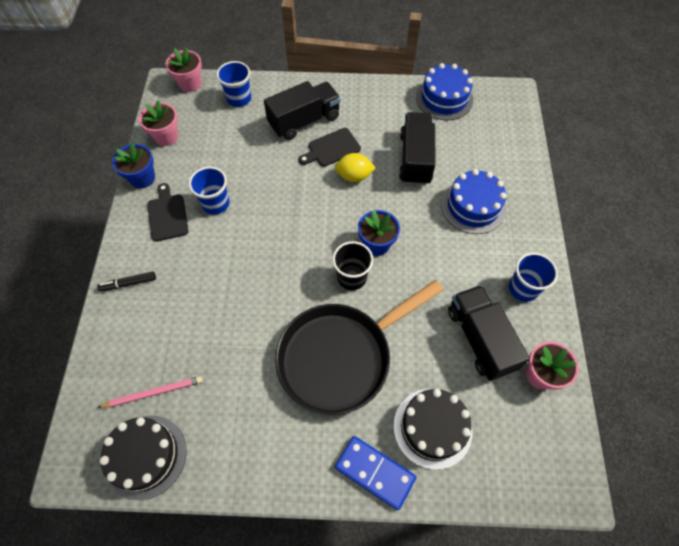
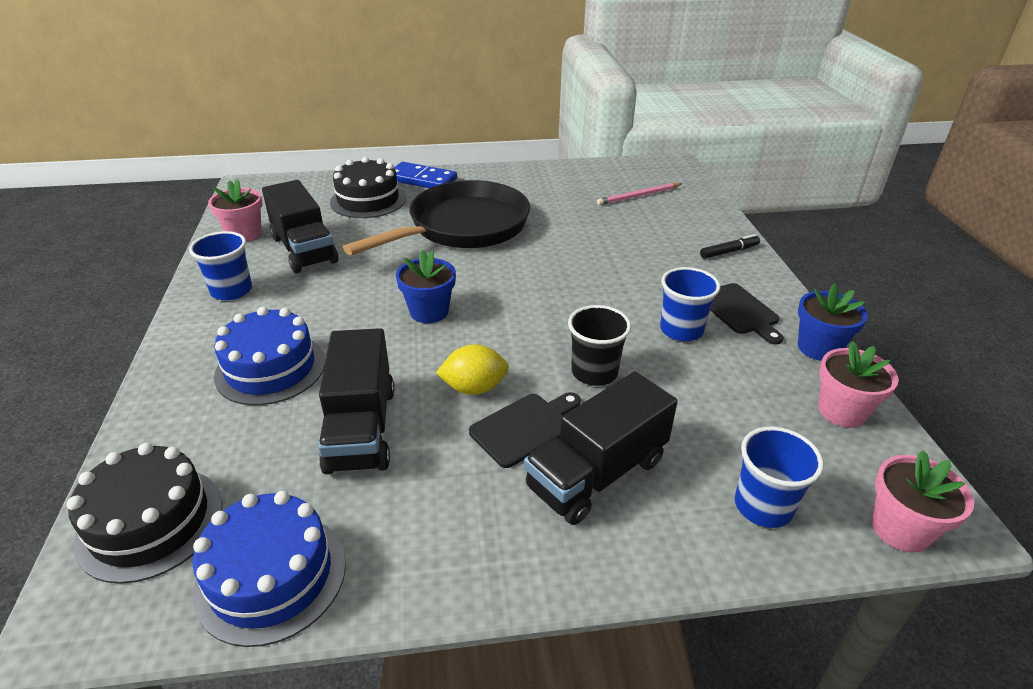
camera: 170 degrees right, 25 degrees down
(146, 456) = (619, 172): black cake -> black cake (150, 522)
(352, 277) = (459, 280): black cup -> black cup (594, 372)

